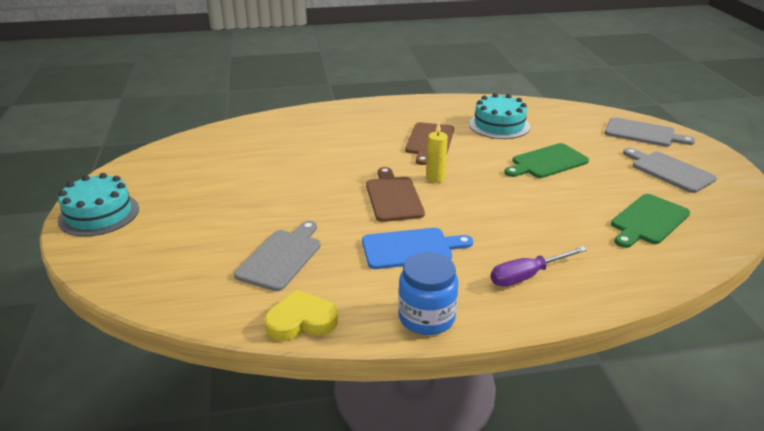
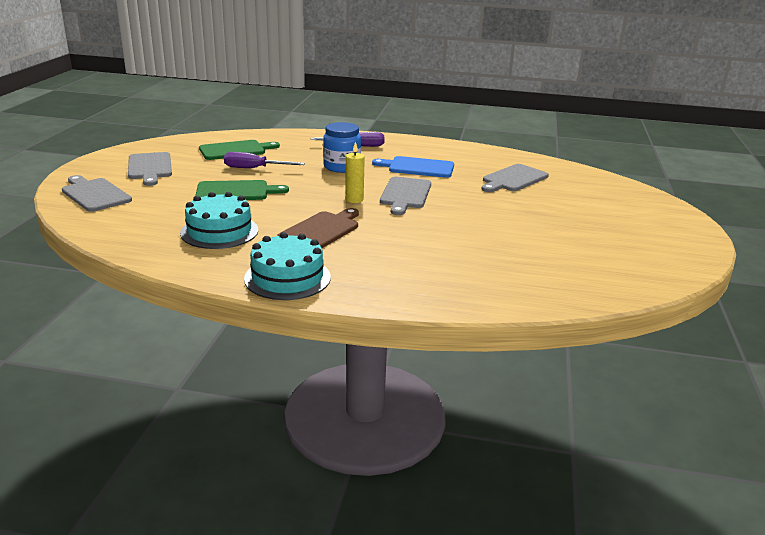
camera: 160 degrees left, 5 degrees down
(99, 214) = (678, 231): turquoise cake -> turquoise cake (287, 278)
(301, 321) = (506, 155): yellow heart -> none
(393, 197) = (405, 194): brown cutting board -> grey cutting board
(426, 317) = (433, 145): blue jar -> blue jar (341, 167)
(579, 195) = (254, 168): none -> purple screwdriver

